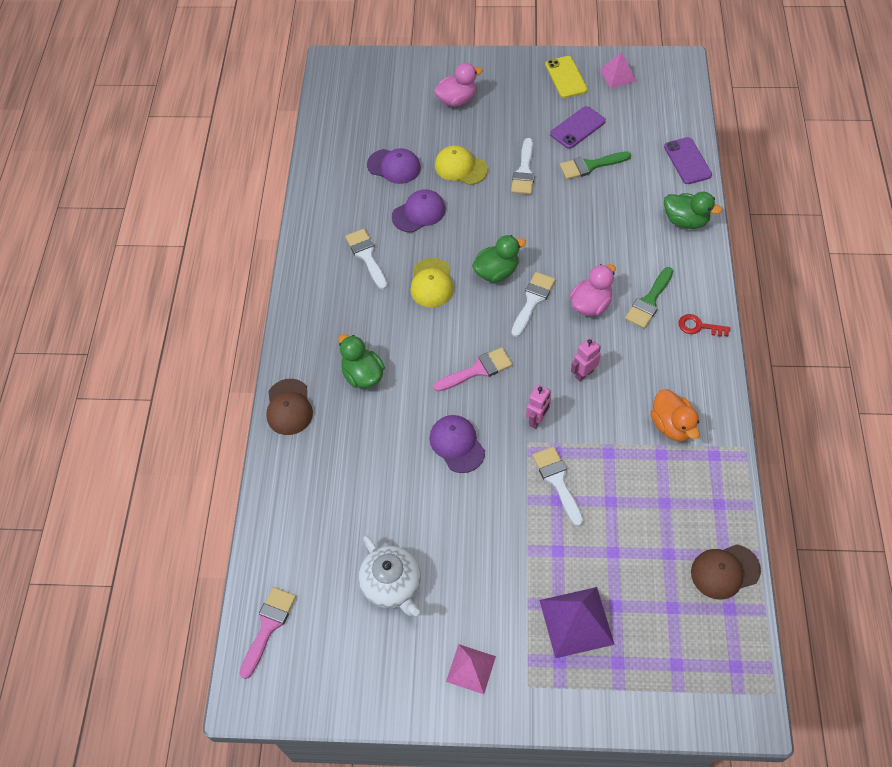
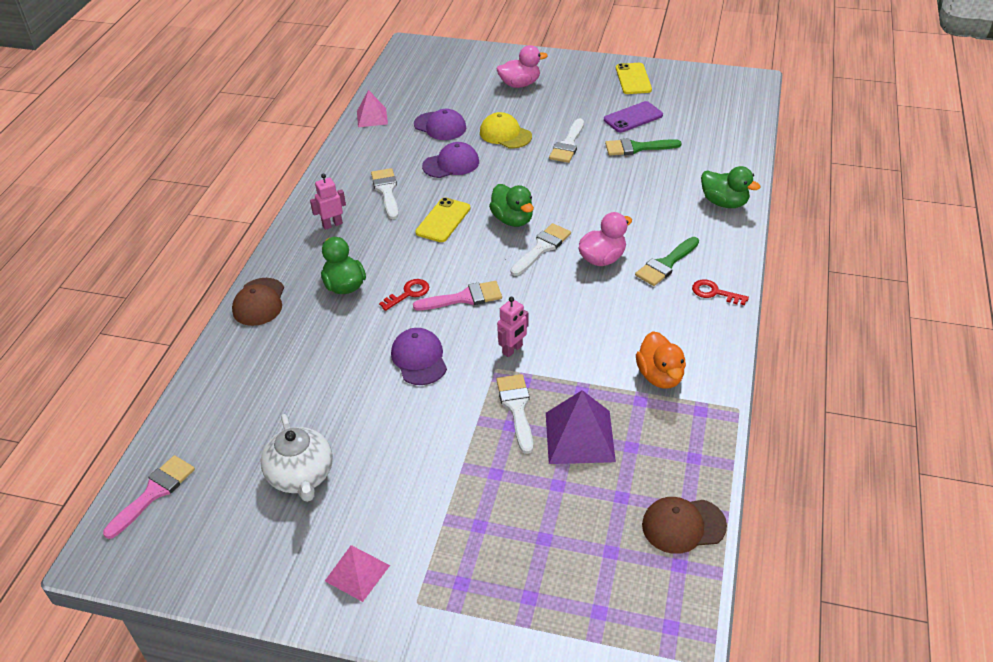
camera: 10 degrees right, 15 degrees down
(425, 374) = (408, 294): none -> red key
(431, 283) = (443, 220): yellow cap -> yellow phone
(496, 272) = (512, 220): green duck -> green duck turned 75 degrees clockwise
(576, 622) = (493, 547): purple pyramid -> purple pyramid (579, 436)
(584, 374) = (576, 316): pink robot -> pink robot (332, 224)
(617, 75) = (686, 83): pink pyramid -> pink pyramid (372, 117)
(687, 161) = (739, 155): purple phone -> none

